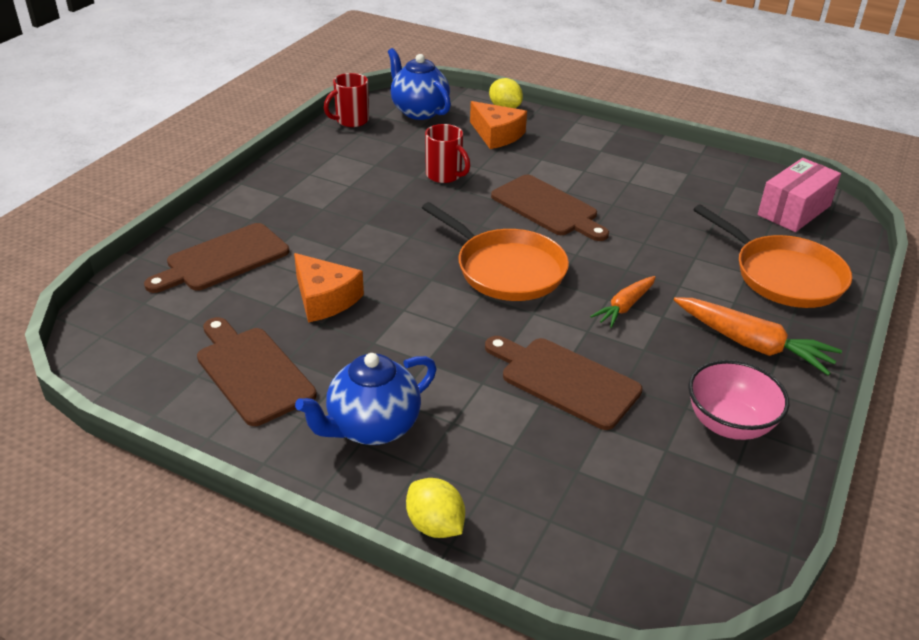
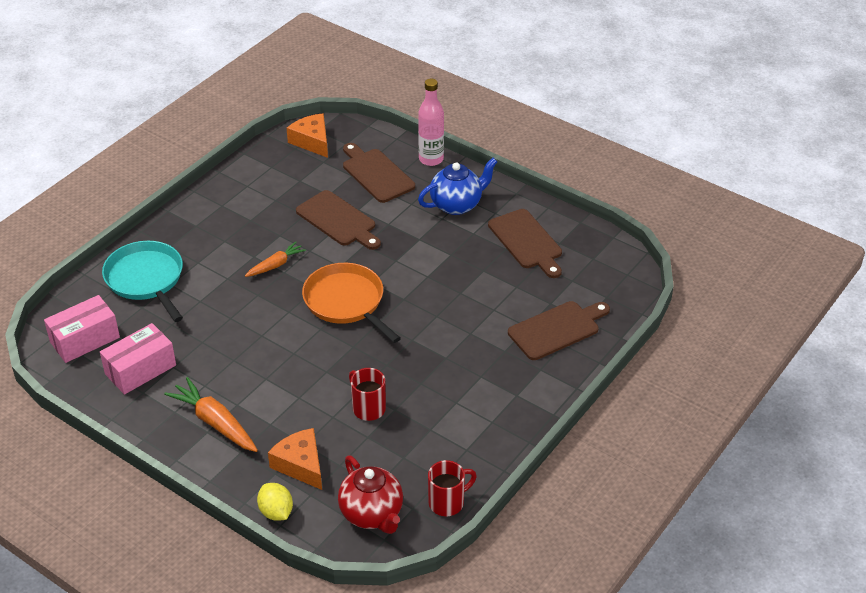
camera: 170 degrees left, 5 degrees up
(324, 299) = (481, 289): orange cheese -> orange cheese (312, 141)
(419, 111) = (372, 514): blue teapot -> red teapot
(435, 525) = (431, 159): yellow lemon -> pink bottle
(547, 208) = (290, 360): brown cutting board -> brown cutting board (376, 174)
(707, 190) = (140, 369): none -> pink box
(729, 424) = (256, 189): pink bowl -> none
(752, 344) = (209, 232): orange carrot -> orange carrot (215, 422)
(784, 276) = (146, 279): orange pan -> turquoise pan

